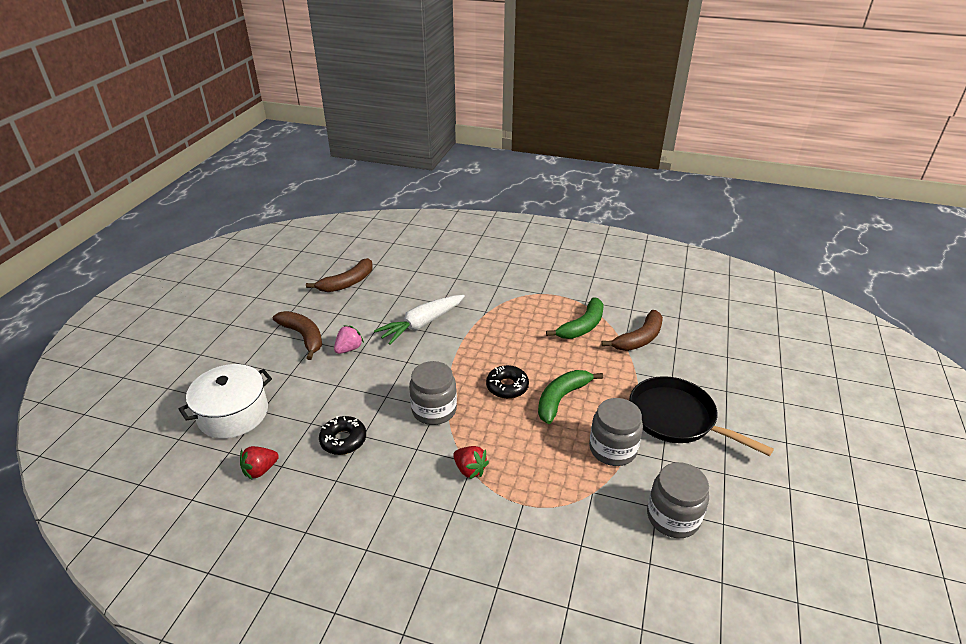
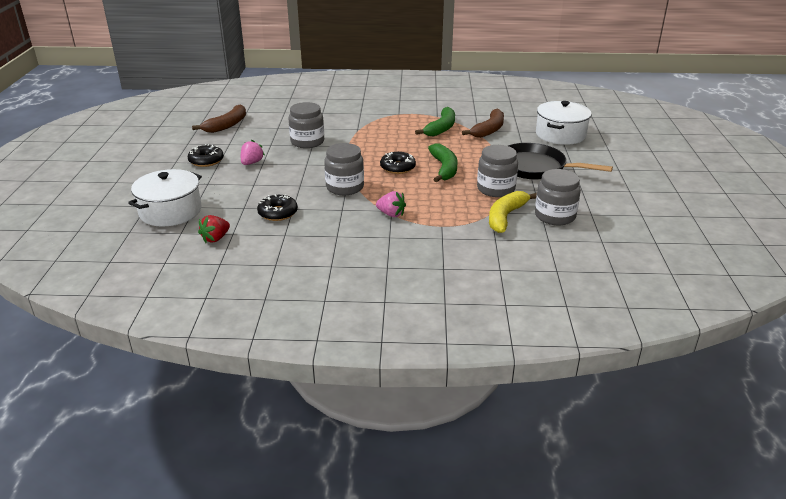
camera: 15 degrees left, 5 degrees down
(303, 337) = (206, 161): brown banana -> black donut
(421, 324) = (307, 142): white carrot -> grey jar
(470, 469) = (391, 214): red strawberry -> pink strawberry
(561, 398) = (444, 168): green banana -> green banana turned 150 degrees clockwise
(608, 504) = (506, 217): none -> yellow banana
(727, 362) = (560, 134): none -> white pot

